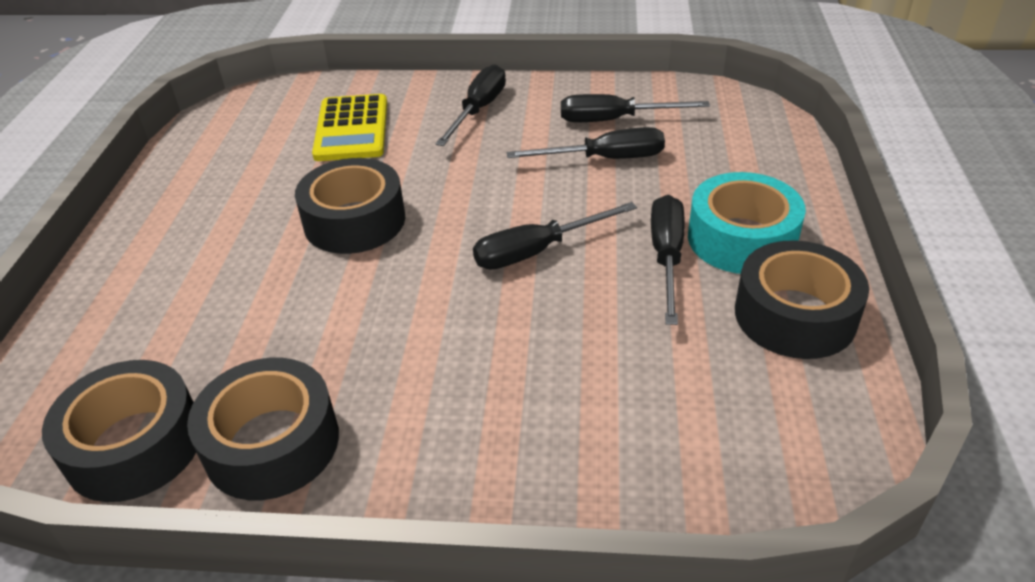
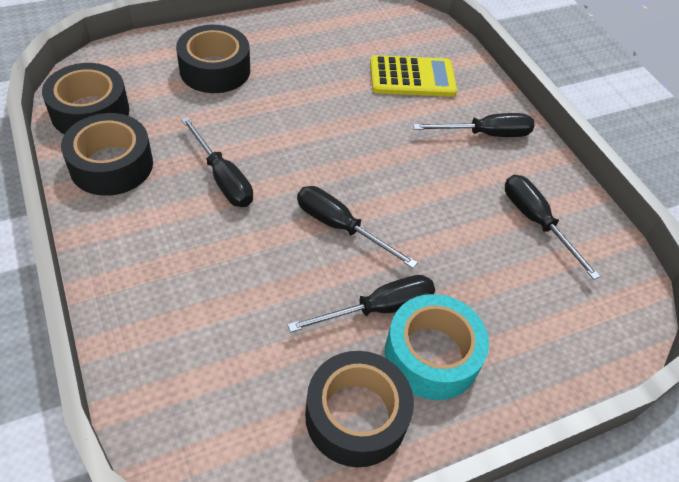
camera: 55 degrees right, 10 degrees up
(352, 129) = (412, 77): yellow calculator -> yellow calculator turned 150 degrees counterclockwise
(354, 221) = (315, 120): black tape -> black tape (215, 70)
(605, 159) = (477, 232): black screwdriver -> black screwdriver (222, 178)

